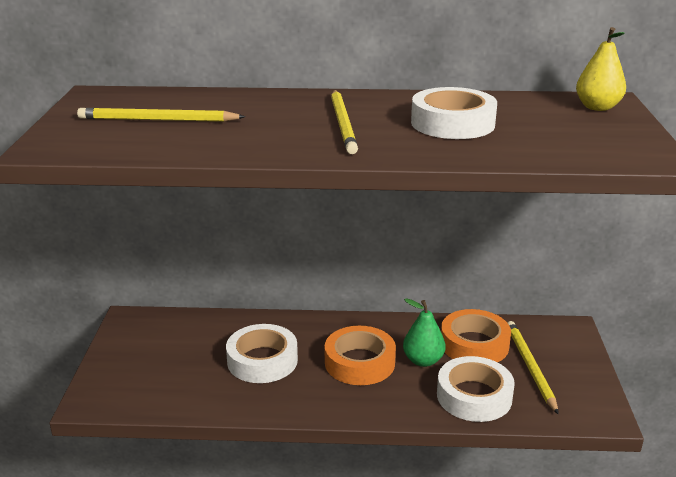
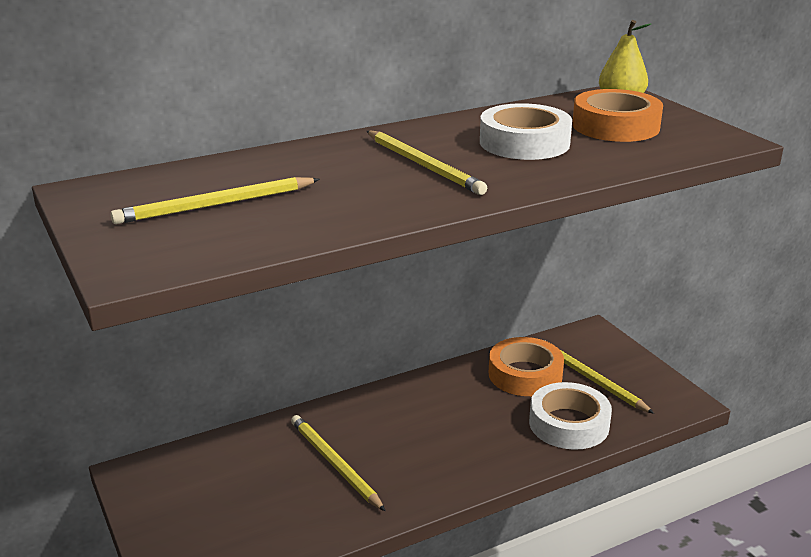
camera: 30 degrees left, 0 degrees up
(262, 360) = (334, 464): white tape -> yellow pencil
(359, 362) = (436, 430): orange tape -> orange tape (615, 126)
(423, 360) = (493, 406): green pear -> none

